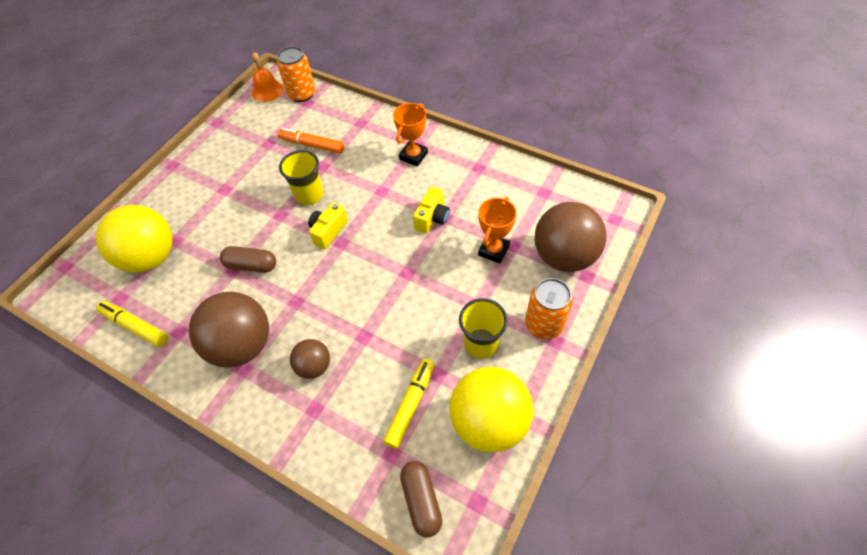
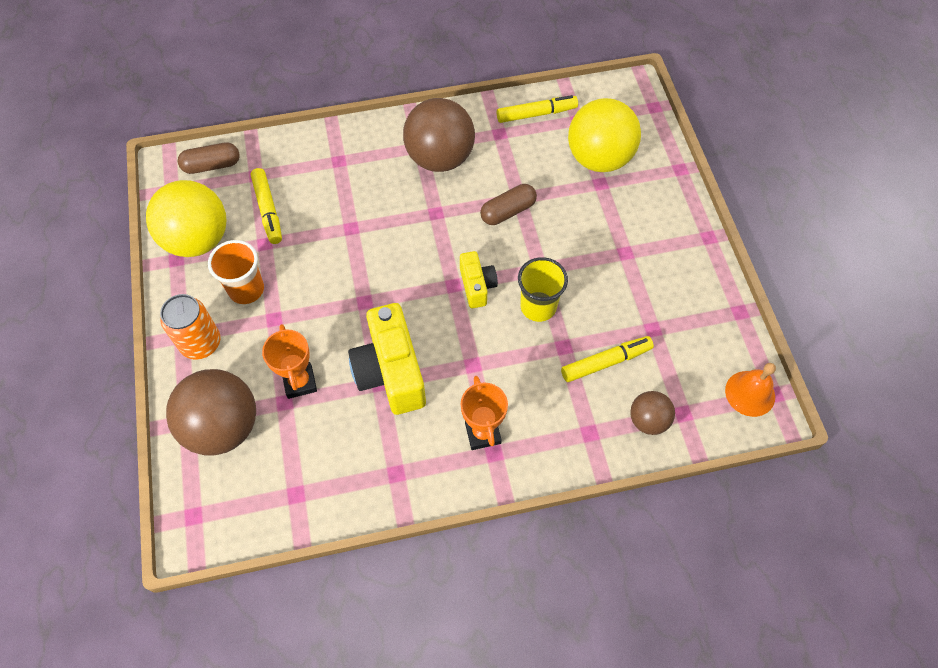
camera: 135 degrees right, 5 degrees up
(302, 94) = (705, 419): orange can -> none
(312, 145) = (606, 362): orange marker -> yellow marker
(314, 366) = (368, 183): brown ball -> brown ball (648, 420)
(421, 500) = (212, 165): brown capsule -> brown capsule turned 45 degrees counterclockwise
(432, 218) = (390, 372): yellow camera -> yellow camera, size x1.83
(481, 343) = (246, 289): yellow cup -> orange cup

